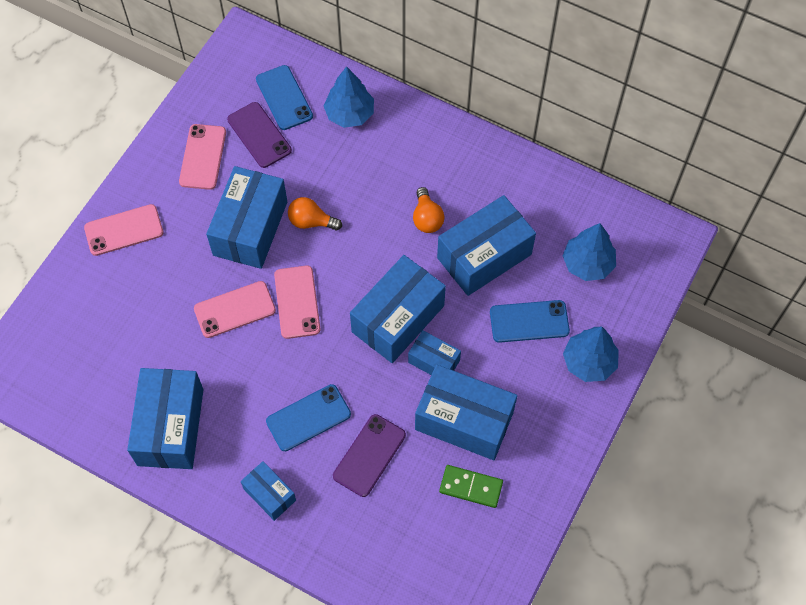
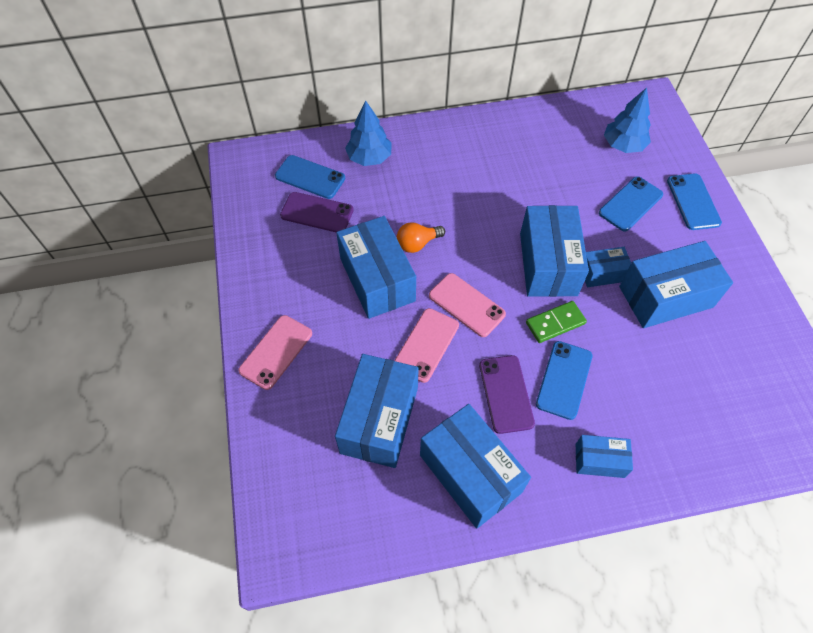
camera: 40 degrees left, 5 degrees down
(203, 157) = (288, 255): pink phone -> none
(369, 455) = (634, 371): purple phone -> purple phone (506, 394)
(427, 218) = (494, 187): orange light bulb -> none
(471, 487) = (720, 337): green domino -> green domino (555, 323)
(484, 256) = (557, 184): blue box -> blue box (379, 420)
(589, 362) = (693, 202): blue tree -> blue phone

